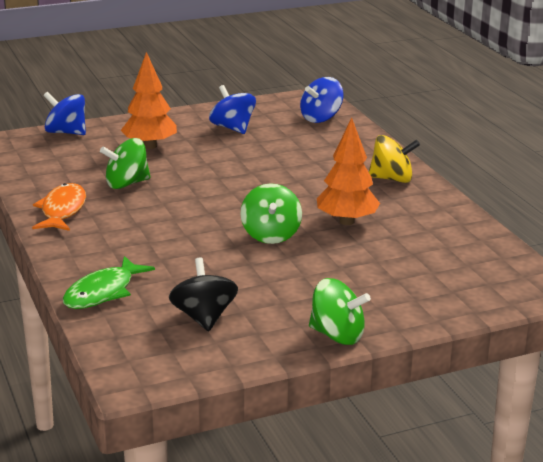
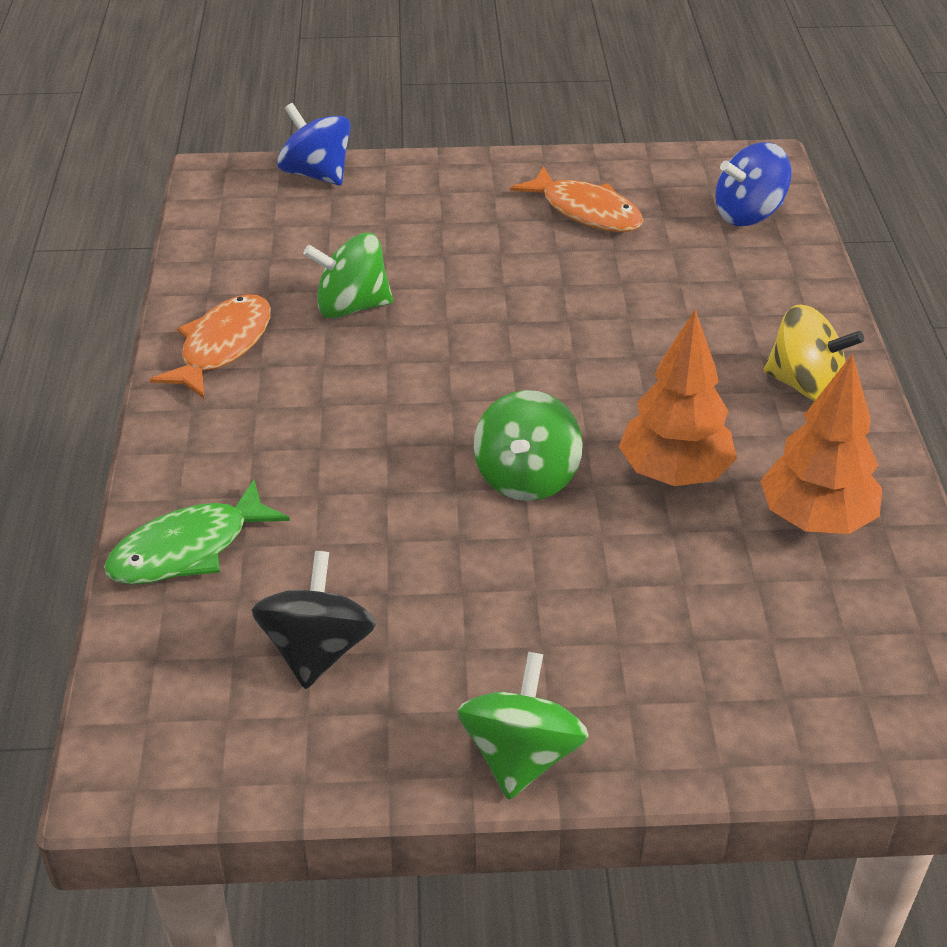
camera: 20 degrees right, 15 degrees up
(150, 146) = (431, 228): orange tree -> orange tree (815, 519)
(232, 128) = (586, 211): blue spinning top -> orange fish
(337, 335) = (521, 756): green spinning top -> green spinning top turned 120 degrees counterclockwise

